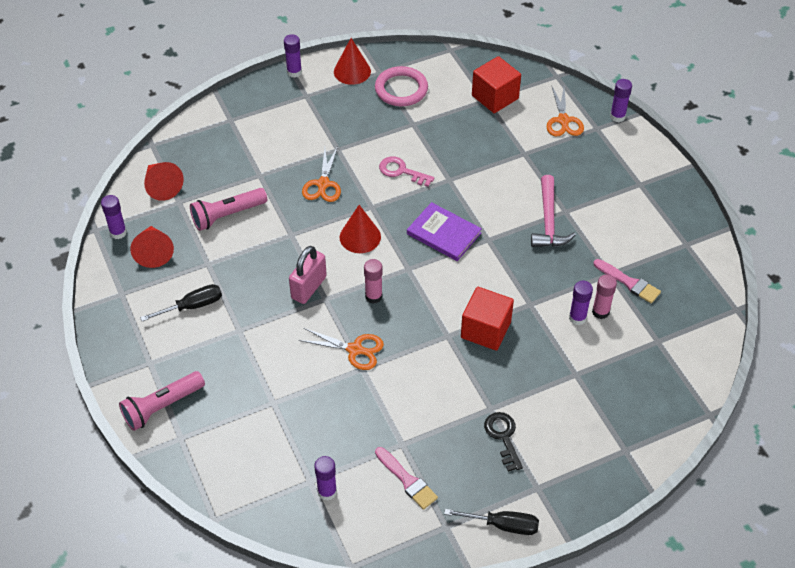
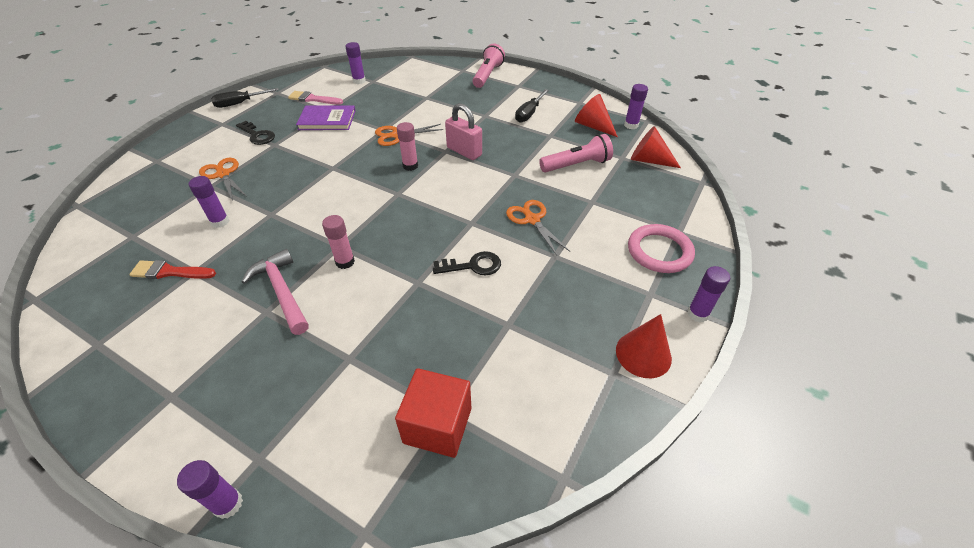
camera: 145 degrees right, 5 degrees down
(227, 215) = (576, 165): pink flashlight -> pink flashlight turned 45 degrees clockwise
(309, 287) = (464, 151): pink padlock -> pink padlock turned 45 degrees counterclockwise
(360, 237) = (458, 196): red cone -> none
(401, 89) = (564, 363): pink ring -> pink ring (659, 251)
(401, 171) = (472, 266): pink key -> black key
(443, 233) = (386, 231): purple book -> purple book (327, 120)
(485, 330) = (303, 182): red cube -> none
(563, 120) = (316, 443): orange scissors -> orange scissors (223, 174)
(600, 312) = (197, 235): pink glue stick -> pink glue stick (345, 262)
(629, 283) = (170, 272): pink brush -> red brush

